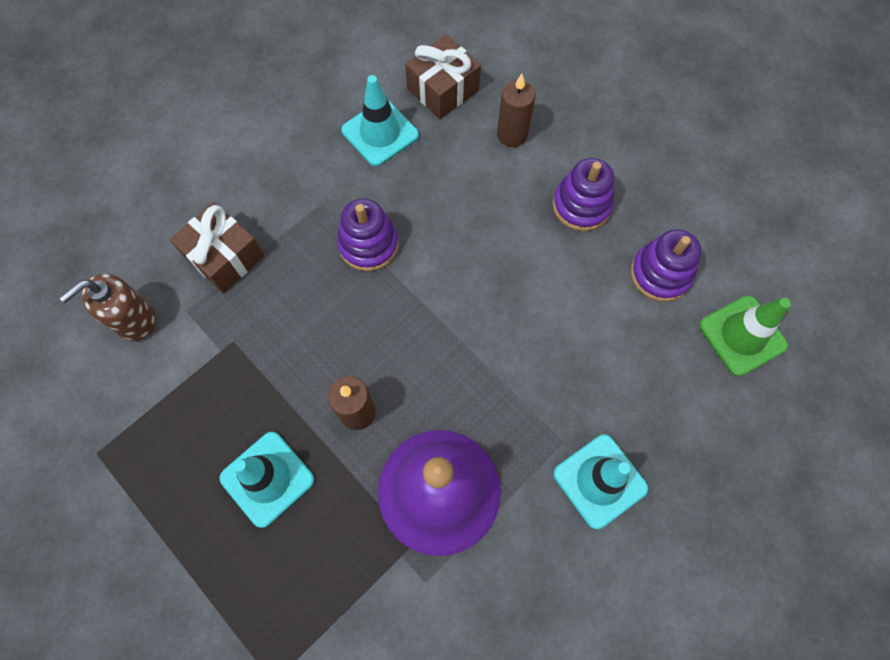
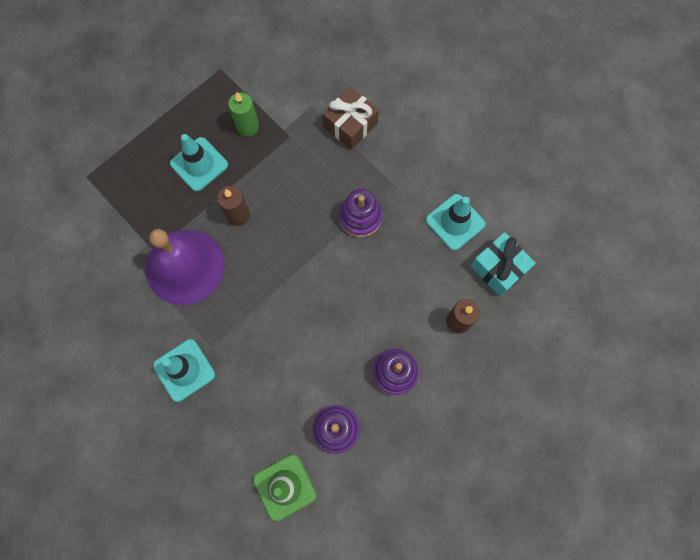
camera: 90 degrees right, 5 degrees up
(134, 319) = (306, 77): brown soap dispenser -> none
(209, 404) = (247, 126): none -> green candle
(443, 89) = (498, 268): brown gift -> turquoise gift

